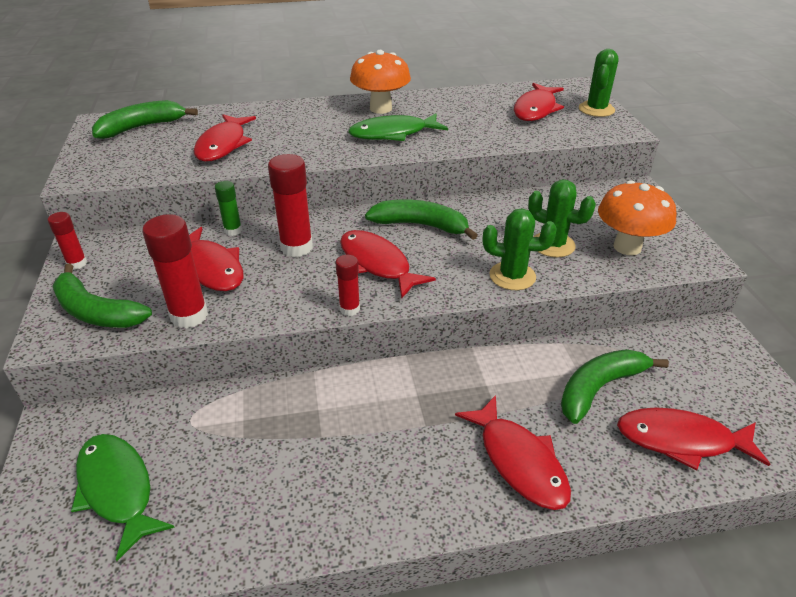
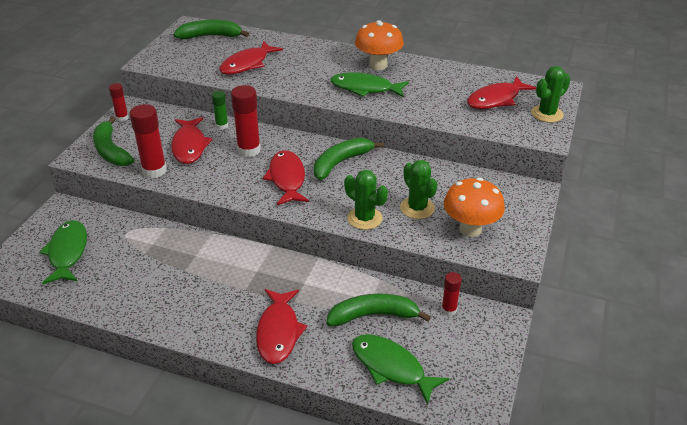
camera: 30 degrees right, 0 degrees up
(349, 309) = (243, 200): red glue stick -> red glue stick (449, 310)
(421, 225) = (341, 162): green banana -> green banana turned 90 degrees counterclockwise
(681, 440) = (391, 367): red fish -> green fish

